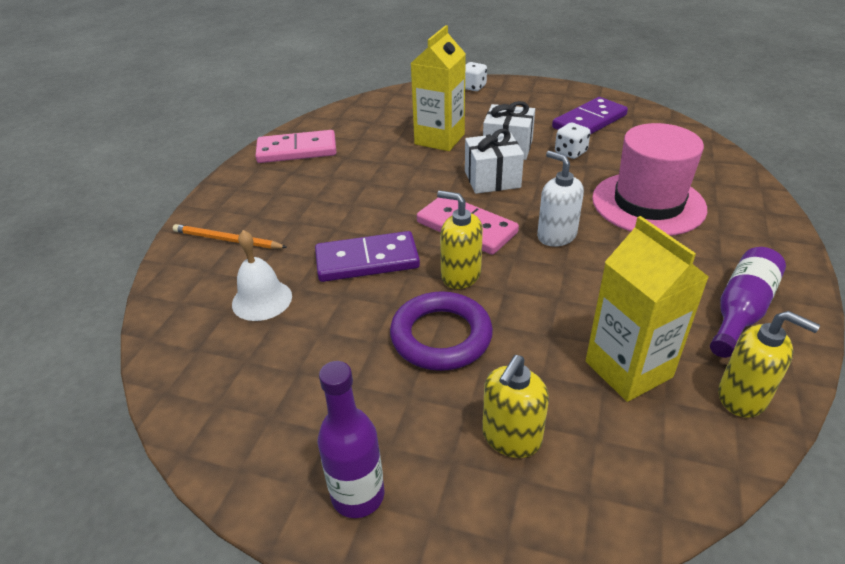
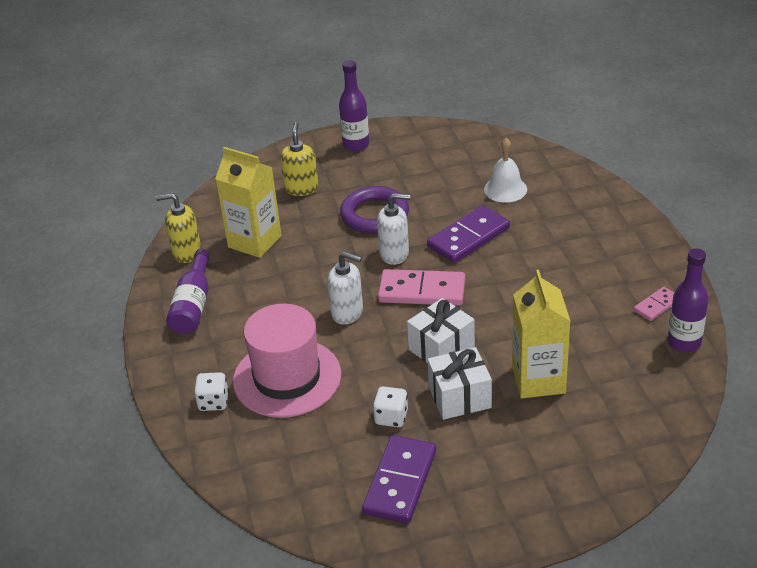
camera: 150 degrees right, 0 degrees up
(227, 240) = (585, 210): orange pencil -> none
(297, 150) = (656, 305): pink domino -> pink domino, size x0.53
(316, 127) = (684, 343): none -> purple bottle
(460, 275) = (394, 254): yellow soap dispenser -> white soap dispenser
(473, 87) = (591, 495): white dice -> white dice (213, 402)

